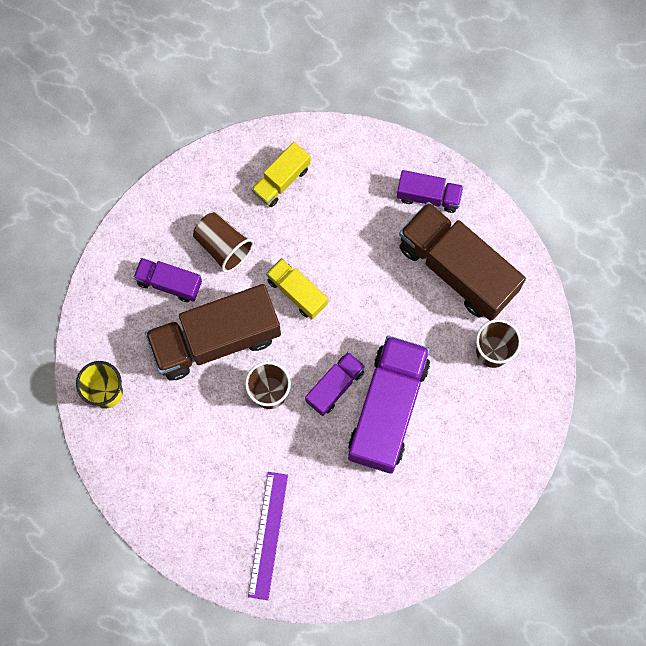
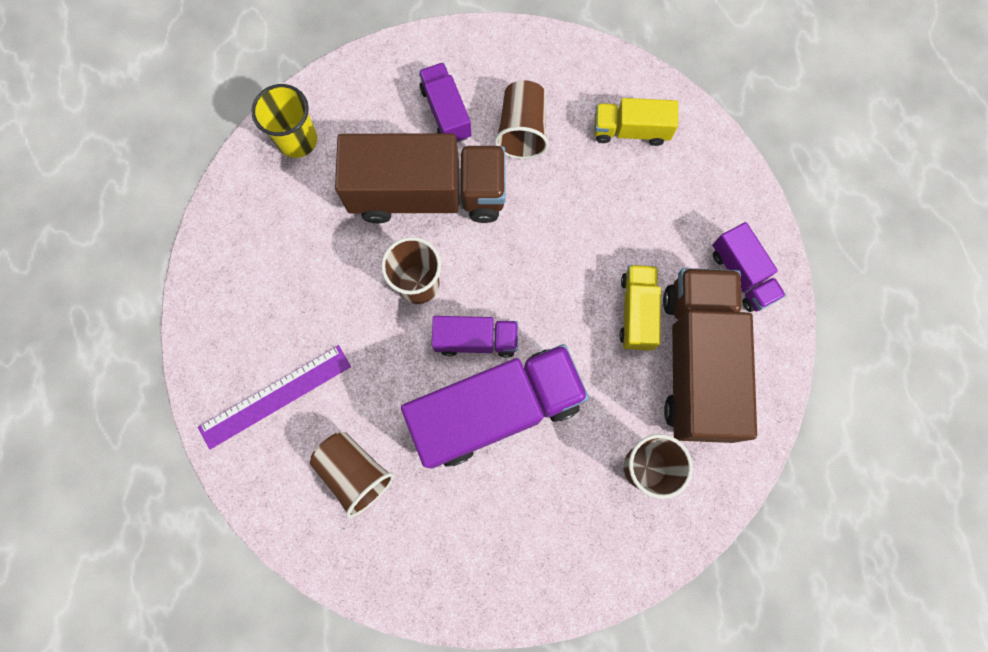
camera: 50 degrees right, 0 degrees up
(215, 339) = (428, 194): brown truck -> brown truck turned 150 degrees clockwise
(297, 292) = (537, 230): yellow truck -> yellow truck (636, 312)
(355, 523) = (355, 472): none -> brown cup

